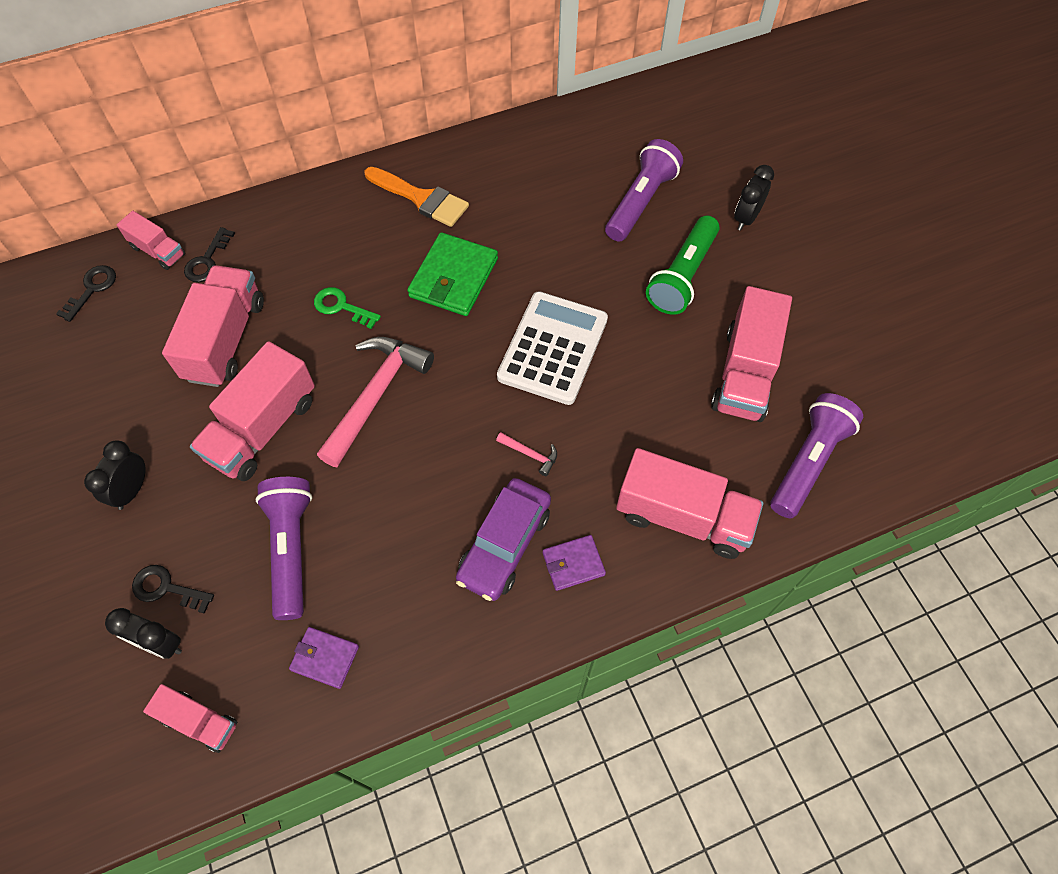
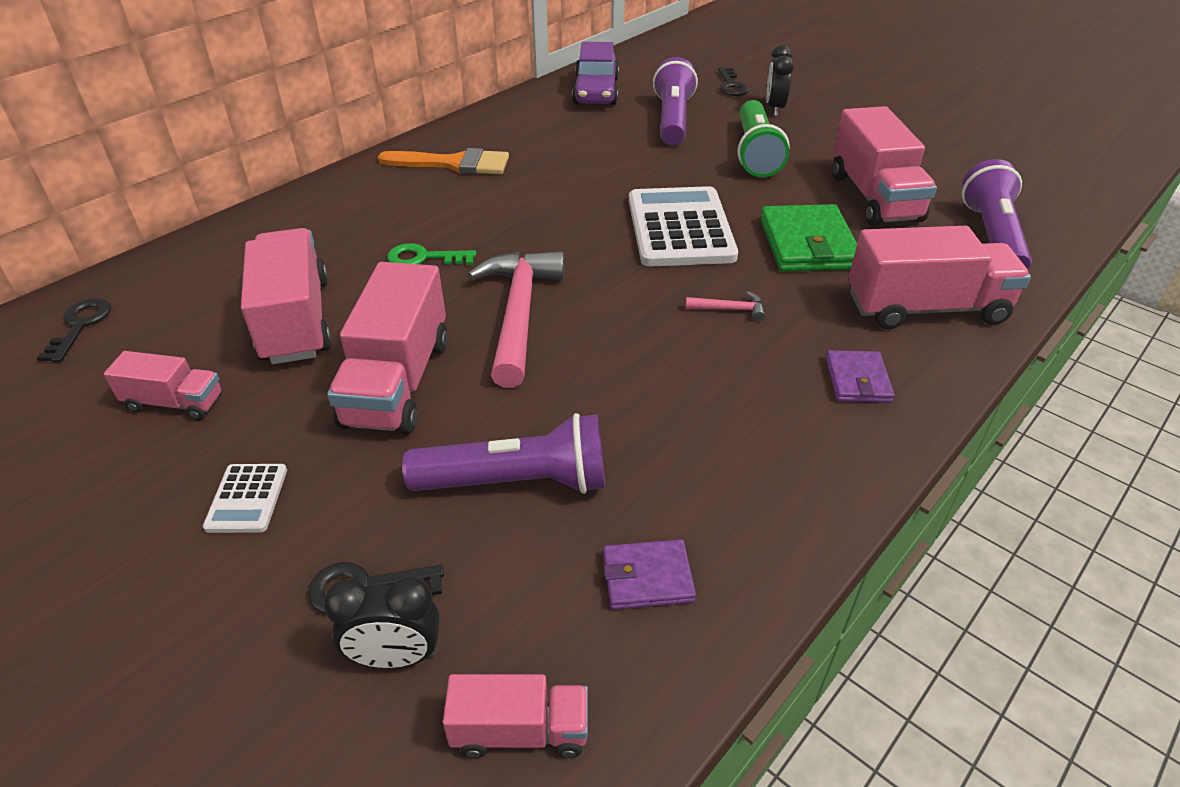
camera: 25 degrees left, 20 degrees down
(132, 490) = (247, 498): black clock -> white calculator
(158, 251) = (158, 272): pink truck -> pink truck (175, 403)
(207, 260) = (230, 264): black key -> black key (731, 85)
(291, 549) = (517, 482): purple flashlight -> purple flashlight turned 120 degrees clockwise
(454, 278) = (533, 207): green wallet -> green wallet (808, 244)
(504, 544) = (770, 389): purple car -> purple car (596, 91)
(573, 564) = (857, 380): purple wallet -> purple wallet turned 45 degrees counterclockwise

